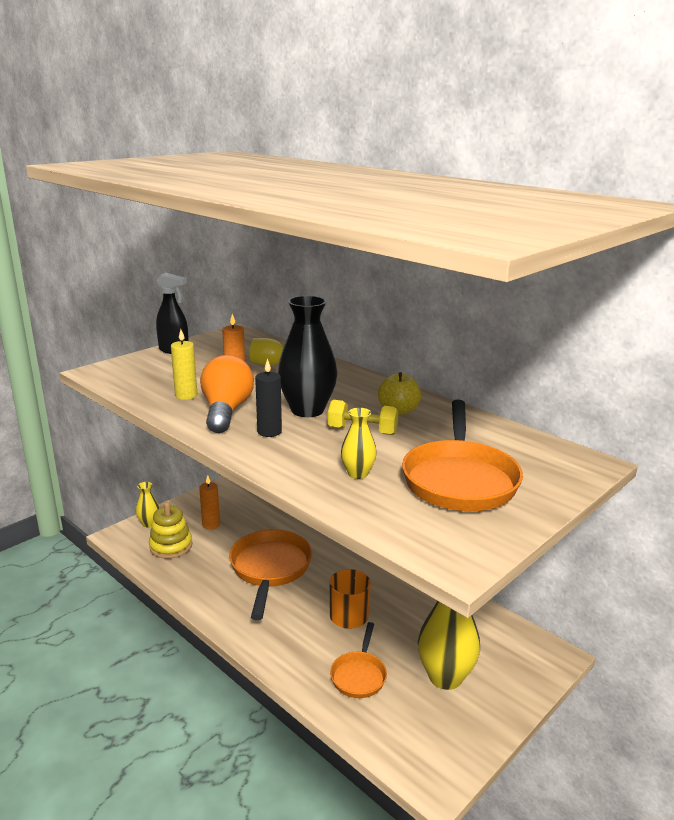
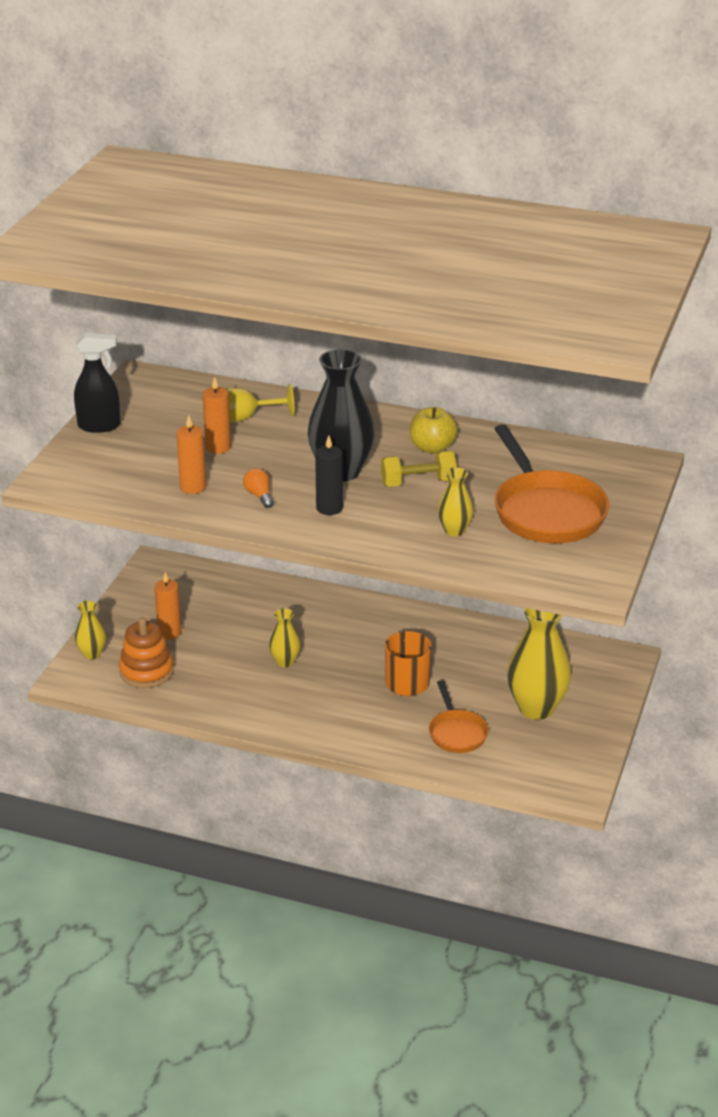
camera: 25 degrees left, 10 degrees up
(171, 546) = (146, 671): yellow stacking toy -> orange stacking toy
(186, 395) = (193, 487): yellow candle -> orange candle
(226, 411) = (259, 496): orange light bulb -> orange light bulb, size x0.43
(270, 569) = (285, 662): orange pan -> yellow vase

